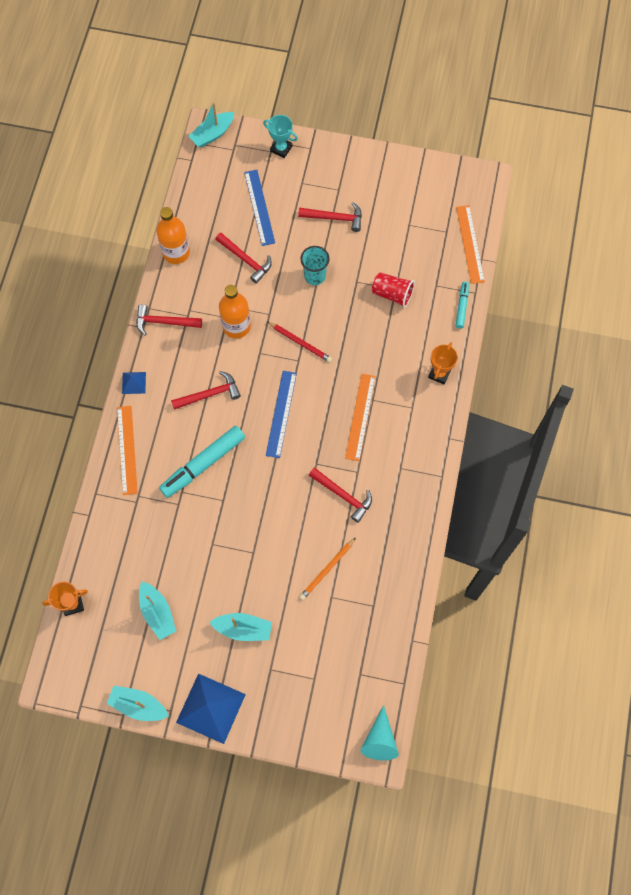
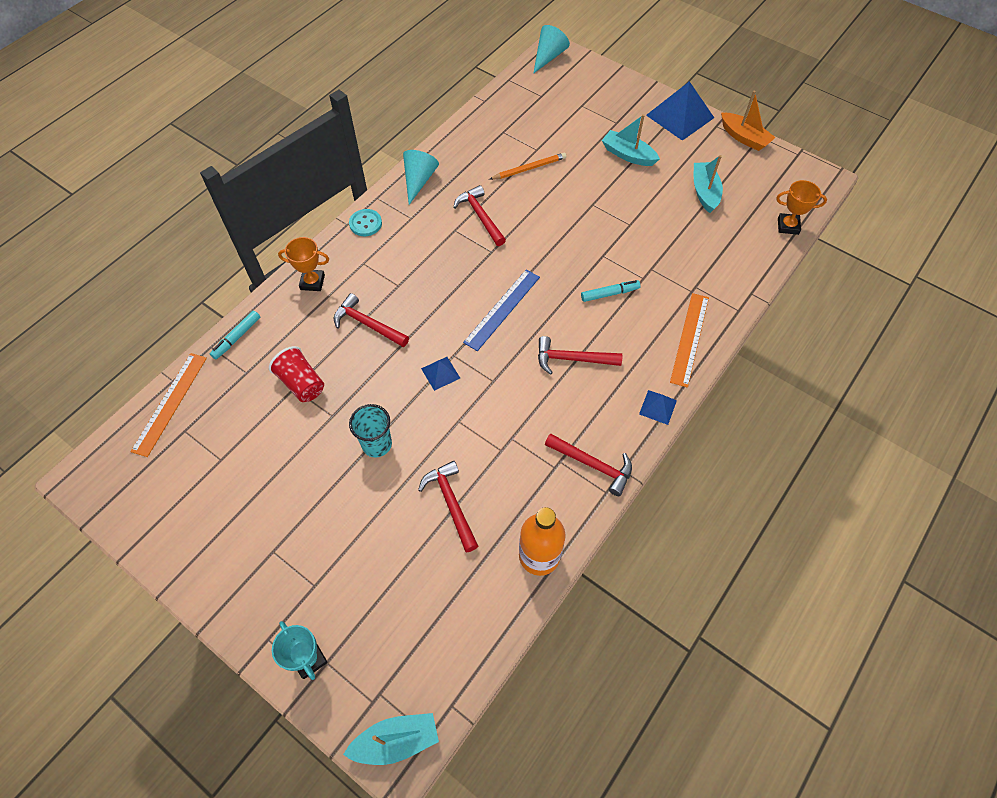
camera: 155 degrees left, 10 degrees down
(138, 705) = (744, 138): turquoise boat -> orange boat
(203, 464) = (609, 294): turquoise marker -> turquoise marker, size x0.52
(236, 326) = (505, 422): orange bottle -> none
(259, 207) = (393, 574): blue ruler -> none
(300, 342) = (440, 373): red pencil -> blue pyramid
(335, 218) = (304, 511): red hammer -> red hammer (367, 324)
(360, 417) = (421, 275): orange ruler -> none
(417, 510) = (418, 181): none -> turquoise cone
(434, 445) = (365, 224): none -> turquoise button
(439, 373) = (312, 282): orange trophy -> orange trophy turned 45 degrees clockwise

